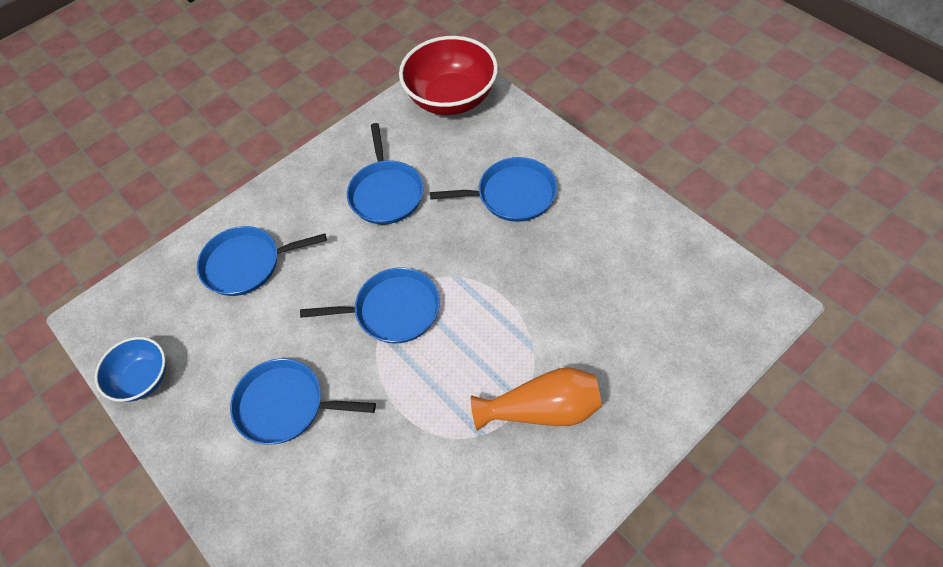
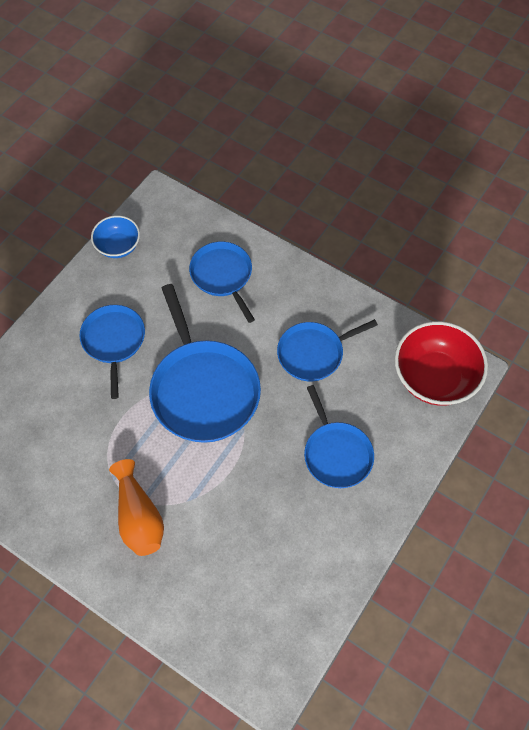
camera: 70 degrees right, 5 degrees up
(392, 310) = (203, 389): blue pan -> blue pan, size x1.64

